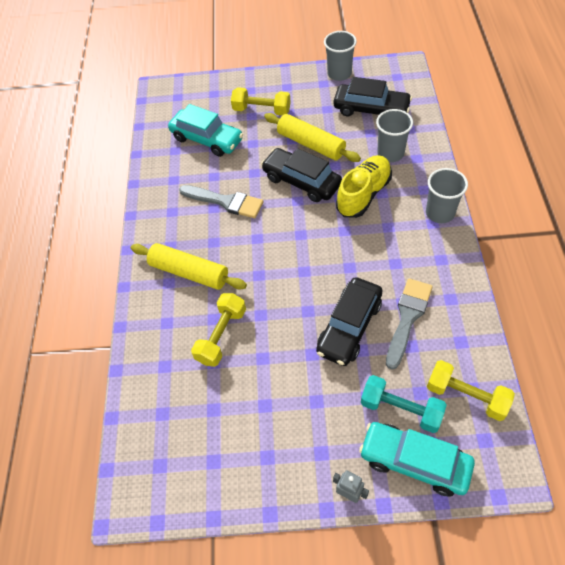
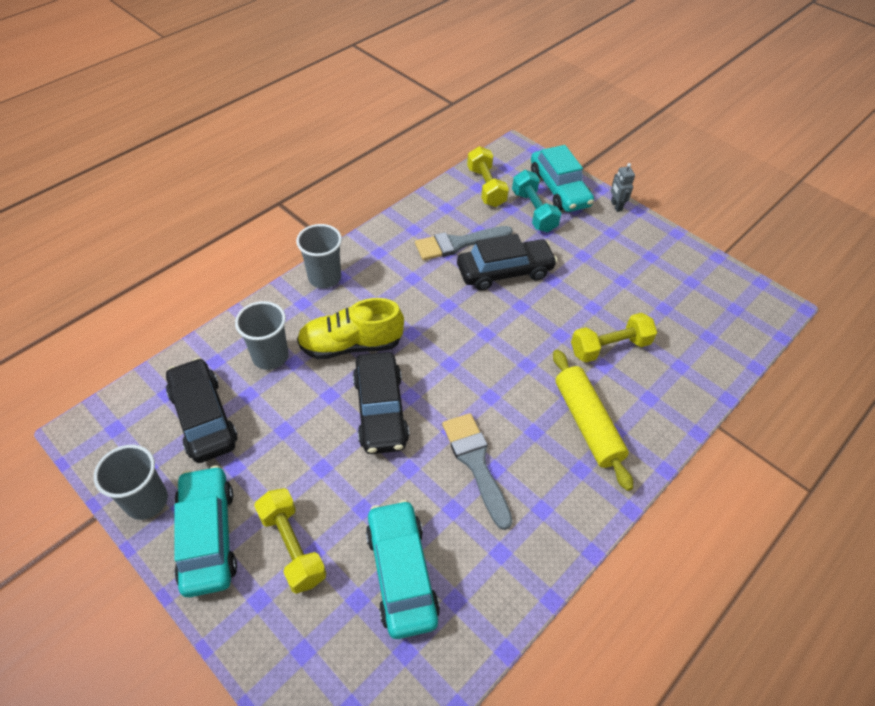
camera: 140 degrees left, 5 degrees down
(298, 86) = (208, 536): none -> turquoise car
(311, 144) = (314, 441): yellow rolling pin -> none

